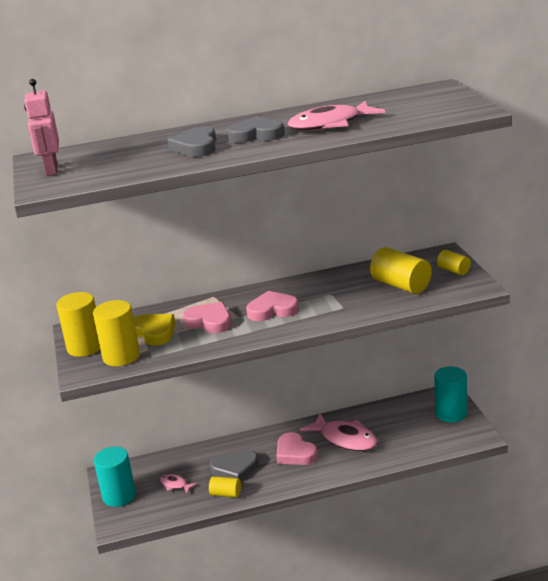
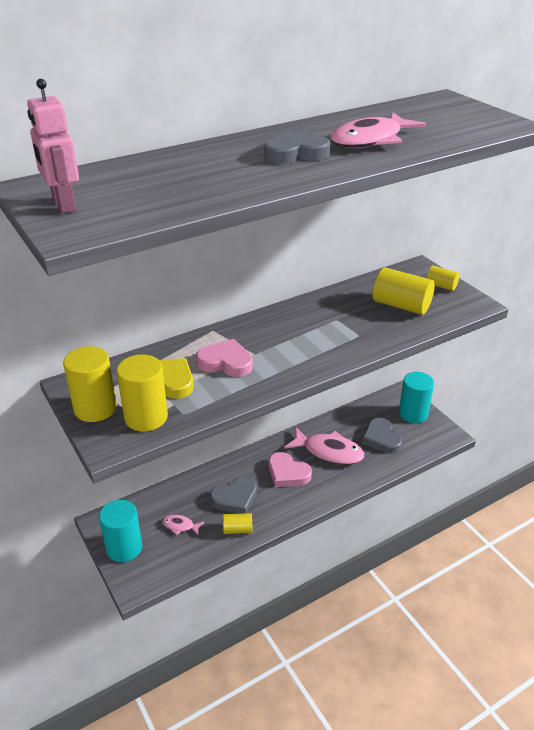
camera: 20 degrees left, 10 degrees up
(196, 147) = (234, 169): grey heart -> grey heart (381, 438)
(272, 310) = (287, 343): pink heart -> none

